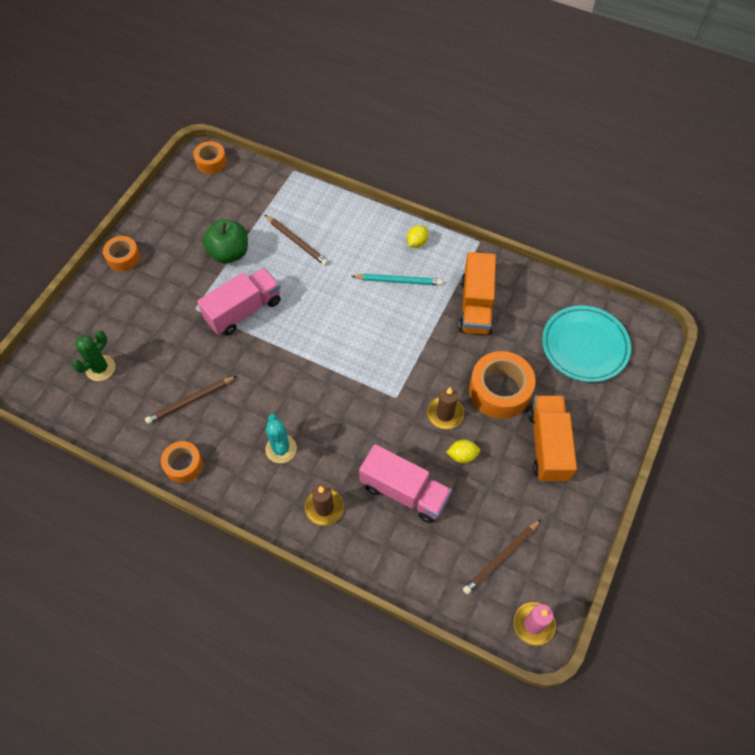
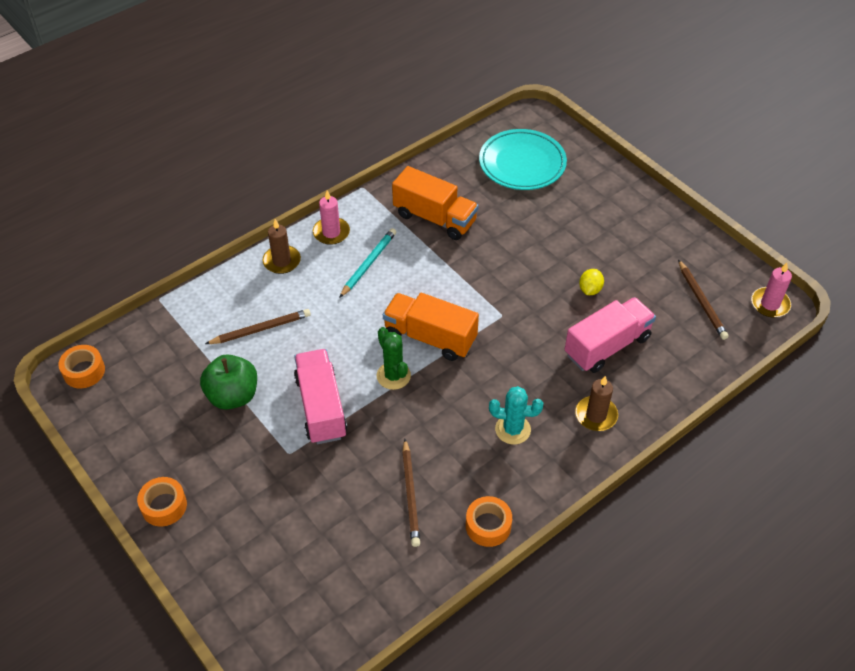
camera: 65 degrees left, 10 degrees down
(100, 368) = (313, 576): green cactus -> green cactus (393, 376)
(417, 242) = (331, 232): yellow lemon -> pink candle
(445, 414) = (540, 285): brown candle -> brown candle (282, 261)
(499, 390) = (536, 237): orange tape -> none
(548, 445) = (608, 228): orange truck -> orange truck (430, 337)

